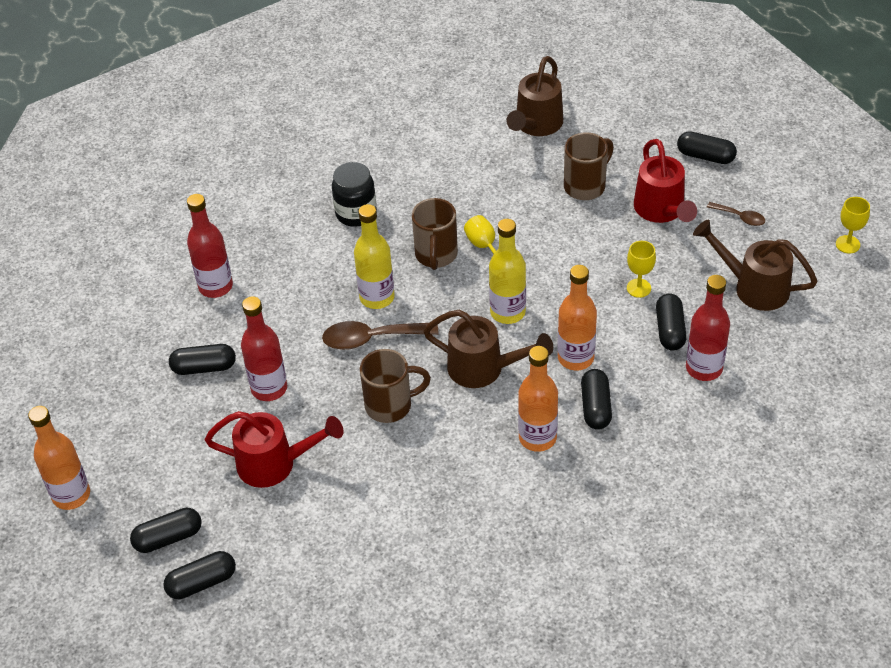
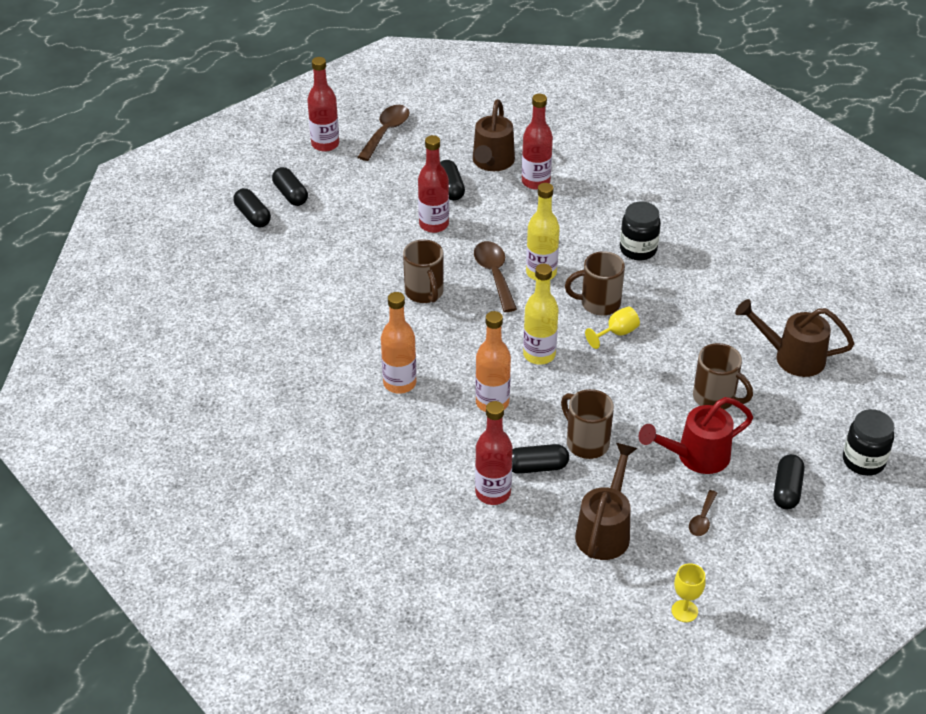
camera: 80 degrees right, 5 degrees down
(67, 426) = (386, 132): none -> brown spoon
(71, 495) = (325, 144): orange bottle -> red bottle
(274, 464) = (360, 237): red watering can -> none
(483, 369) = (471, 344): brown watering can -> brown watering can (492, 162)
(595, 407) = (437, 419): black capsule -> none
(638, 288) = (586, 443): yellow goblet -> brown mug
(672, 102) = (863, 461): none -> black jar

